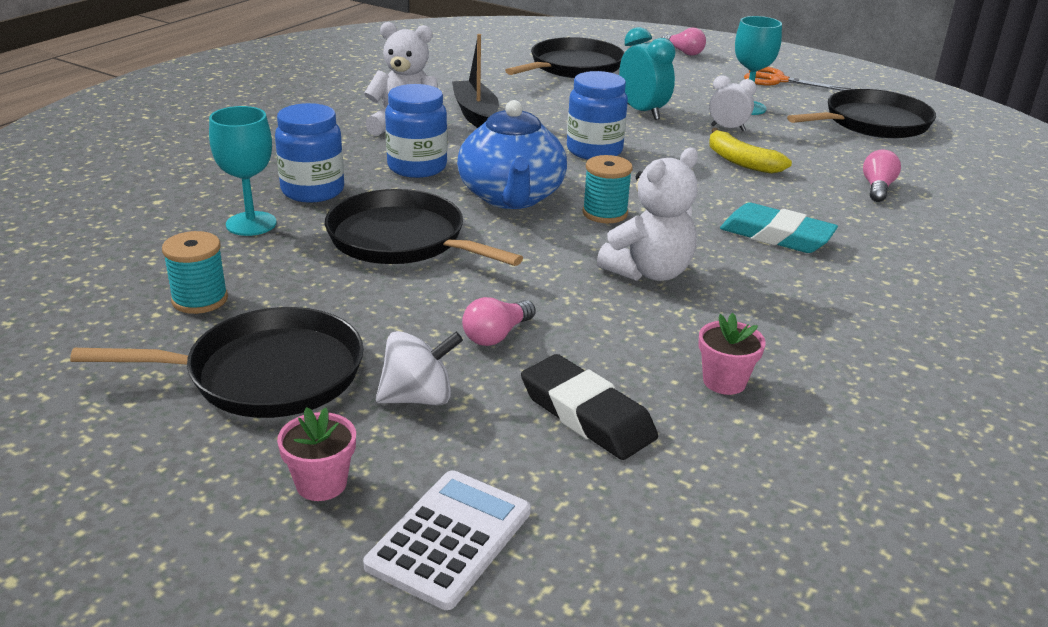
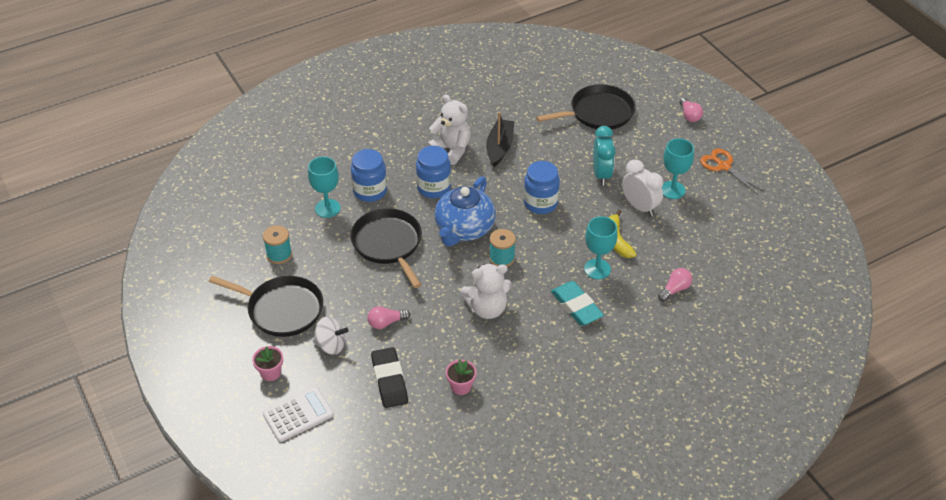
camera: 30 degrees right, 15 degrees up
(728, 128) = (639, 207): white clock -> white clock, size x1.56
(753, 193) = (597, 269): none -> turquoise goblet
(872, 123) = (740, 230): black pan -> none

